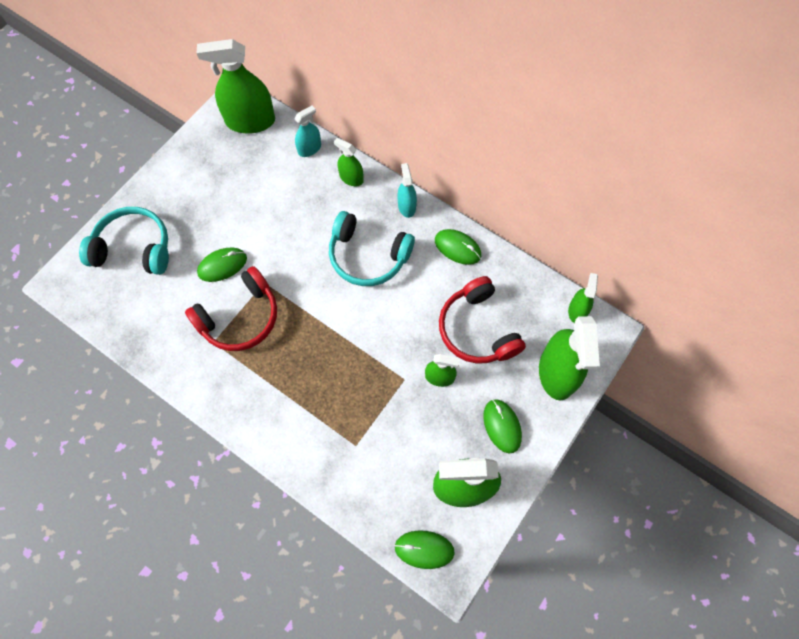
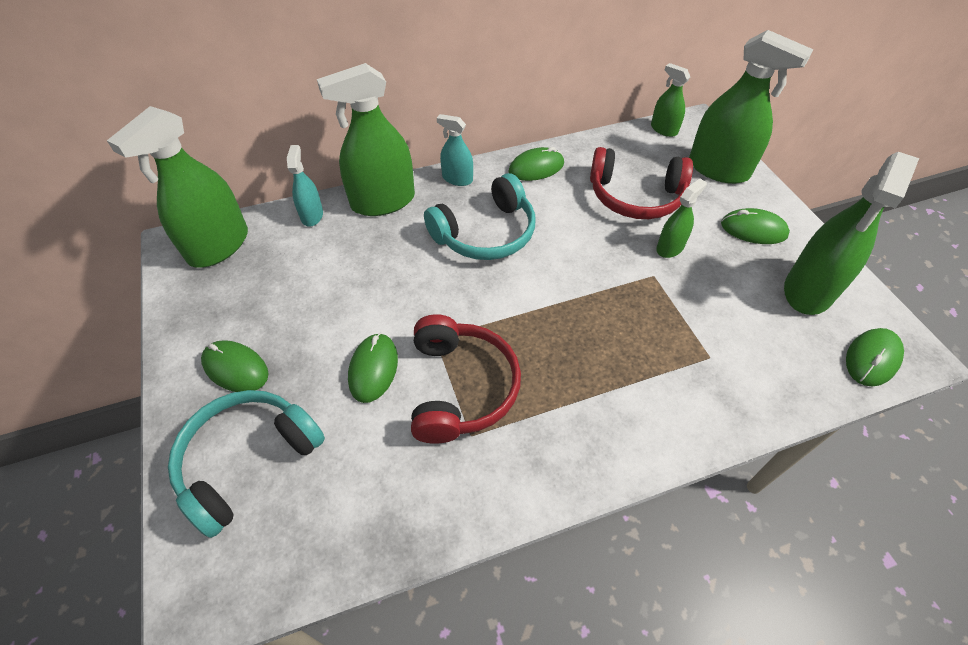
camera: 55 degrees left, 15 degrees down
(179, 199) = (235, 368): none -> green mouse
(351, 178) = (383, 201): green spray bottle -> green spray bottle, size x1.94

